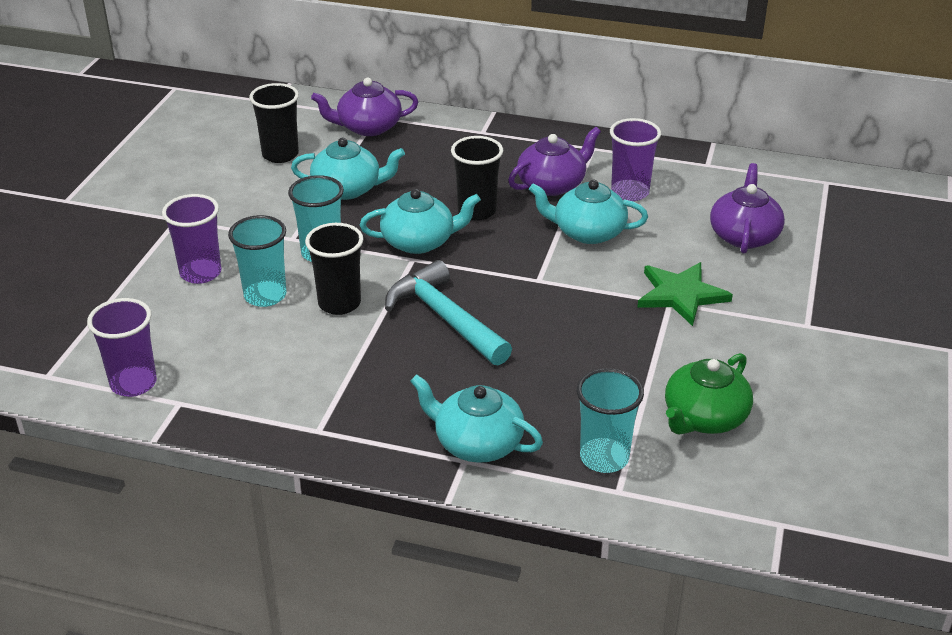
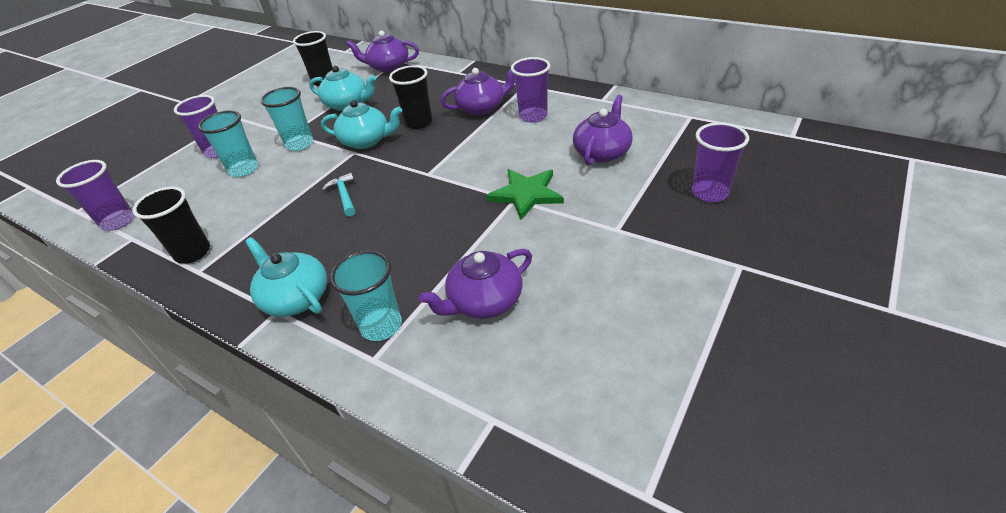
camera: 20 degrees right, 5 degrees up
(339, 303) = (284, 179): black cup -> black cup (193, 253)
(445, 318) = (344, 196): turquoise hammer -> turquoise hammer, size x0.53
(588, 232) = (485, 142): turquoise teapot -> none
(704, 418) = (484, 301): green teapot -> purple teapot
(889, 274) = (710, 193): none -> purple cup

